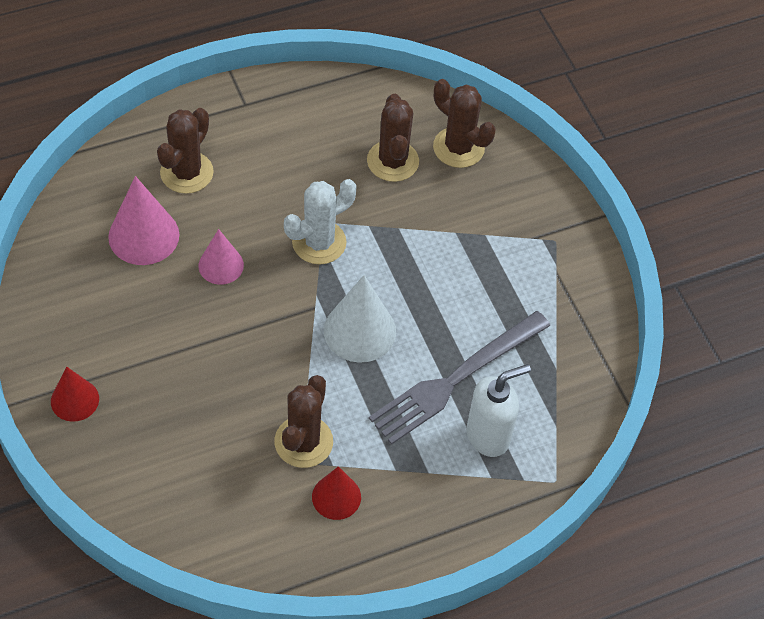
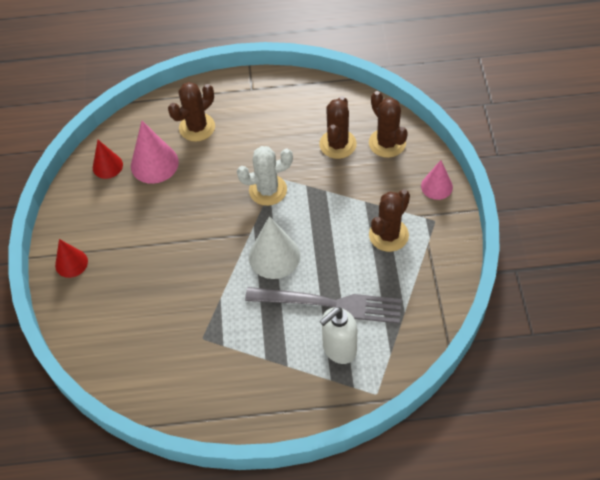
camera: 25 degrees right, 0 degrees up
(221, 265) = (197, 193): pink cone -> pink cone (436, 186)
(303, 442) = (209, 325): brown cactus -> brown cactus (388, 235)
(336, 497) = (217, 368): red cone -> red cone (107, 166)
(456, 379) = (329, 304): grey fork -> grey fork turned 150 degrees counterclockwise
(488, 436) = (339, 350): white soap dispenser -> white soap dispenser turned 150 degrees clockwise

